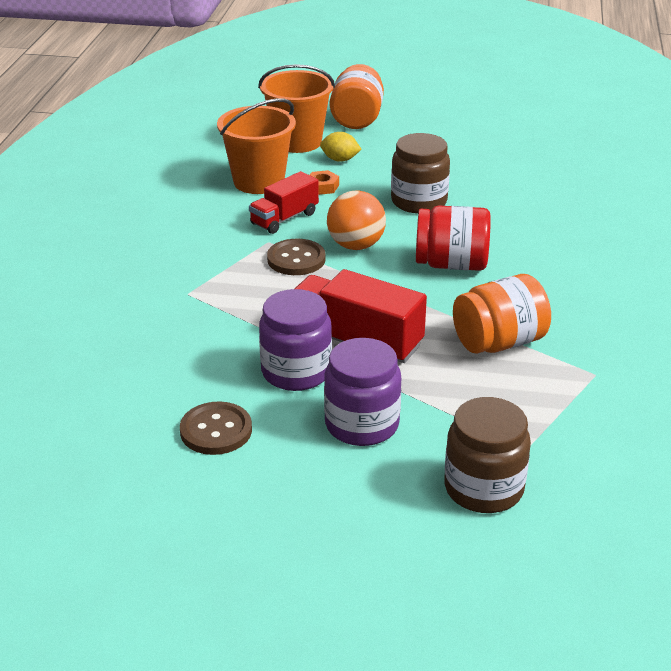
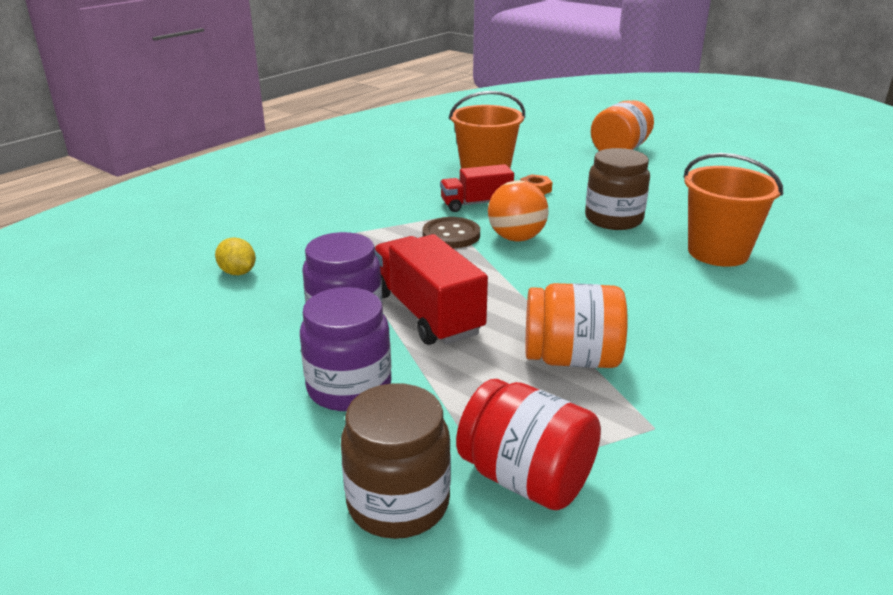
camera: 30 degrees right, 5 degrees down
(216, 430) = (220, 346): brown button -> none
(297, 142) = (549, 155): orange bucket -> orange bucket (718, 252)
(340, 160) = (573, 174): yellow lemon -> yellow lemon (238, 272)
(451, 264) = (593, 276): red jar -> red jar (526, 478)

